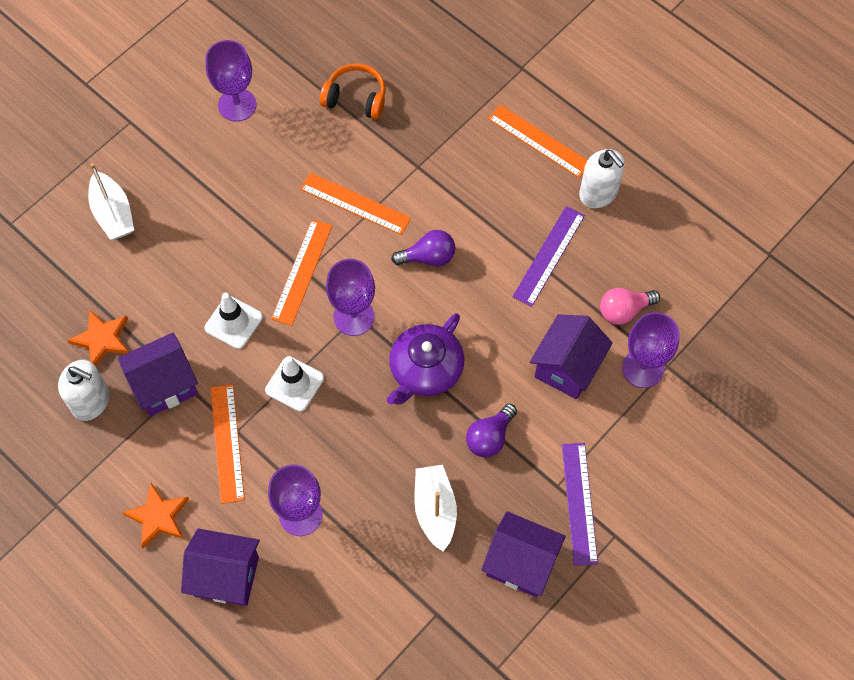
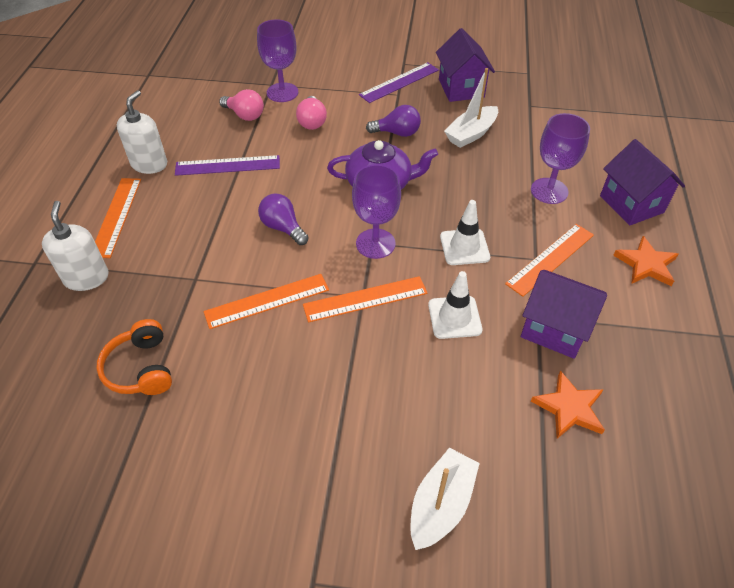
camera: 125 degrees left, 15 degrees down
(91, 401) = (625, 374): white soap dispenser -> white soap dispenser (86, 278)
(237, 105) = (214, 475): purple goblet -> none
(355, 203) = (267, 301): orange ruler -> orange ruler turned 75 degrees clockwise
(567, 367) = (312, 122): purple house -> pink light bulb

